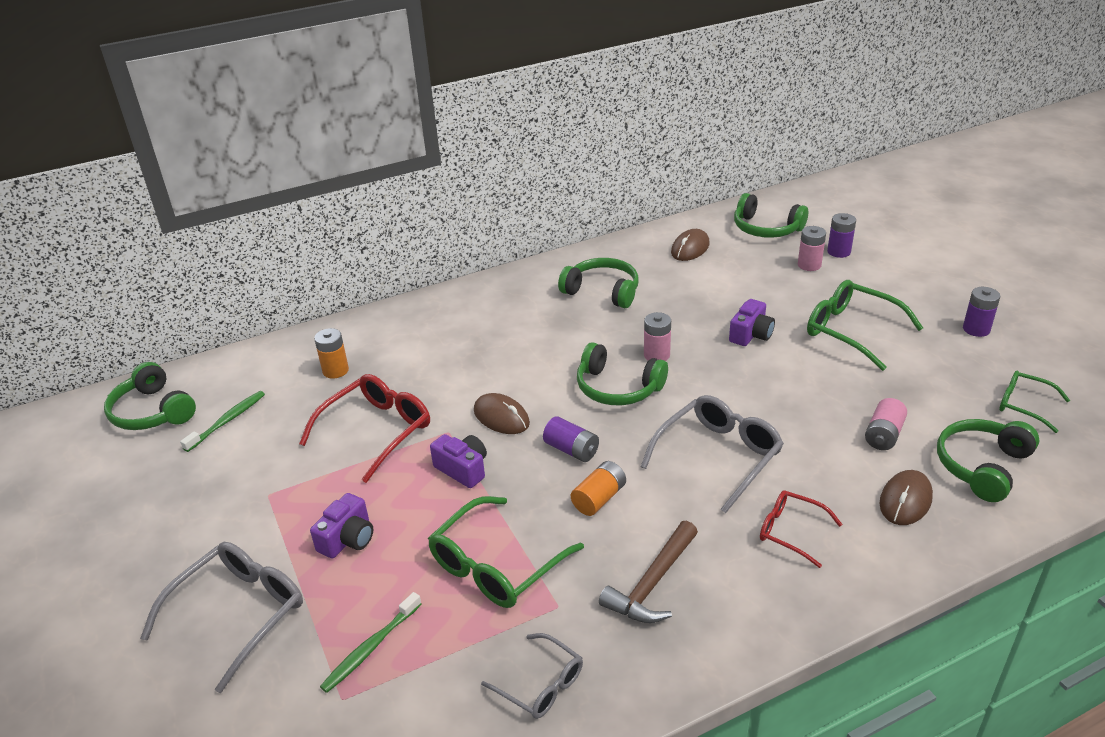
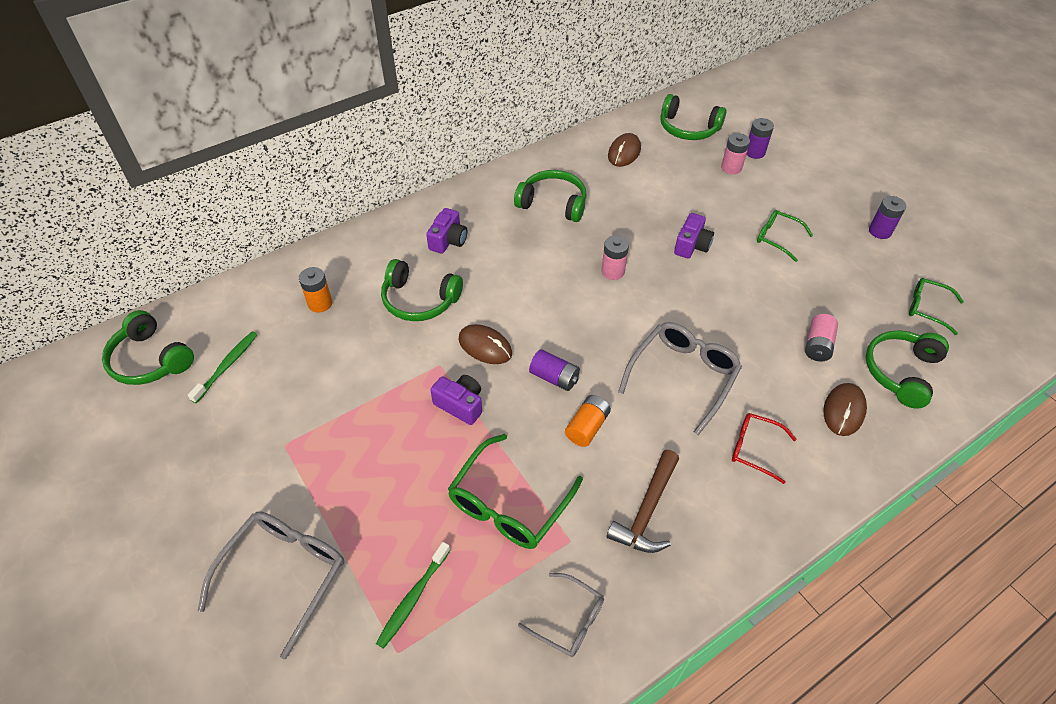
camera: 10 degrees left, 15 degrees up
(348, 539) = (369, 487): purple camera -> purple camera (448, 240)
(376, 432) = (372, 369): red glasses -> none
(617, 388) = (584, 309): green headphones -> green headphones (419, 300)
(852, 331) = (777, 238): green glasses -> green glasses, size x0.59

